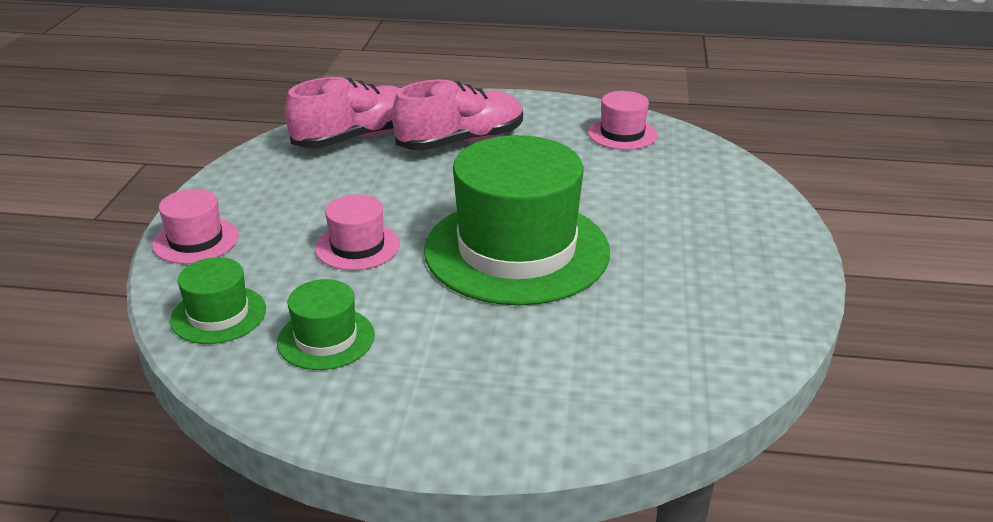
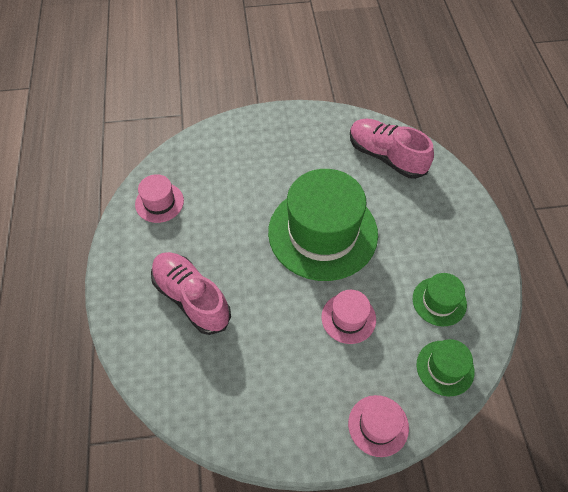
camera: 105 degrees left, 25 degrees up
(356, 138) = (200, 375): pink shoe -> pink shoe (386, 156)

